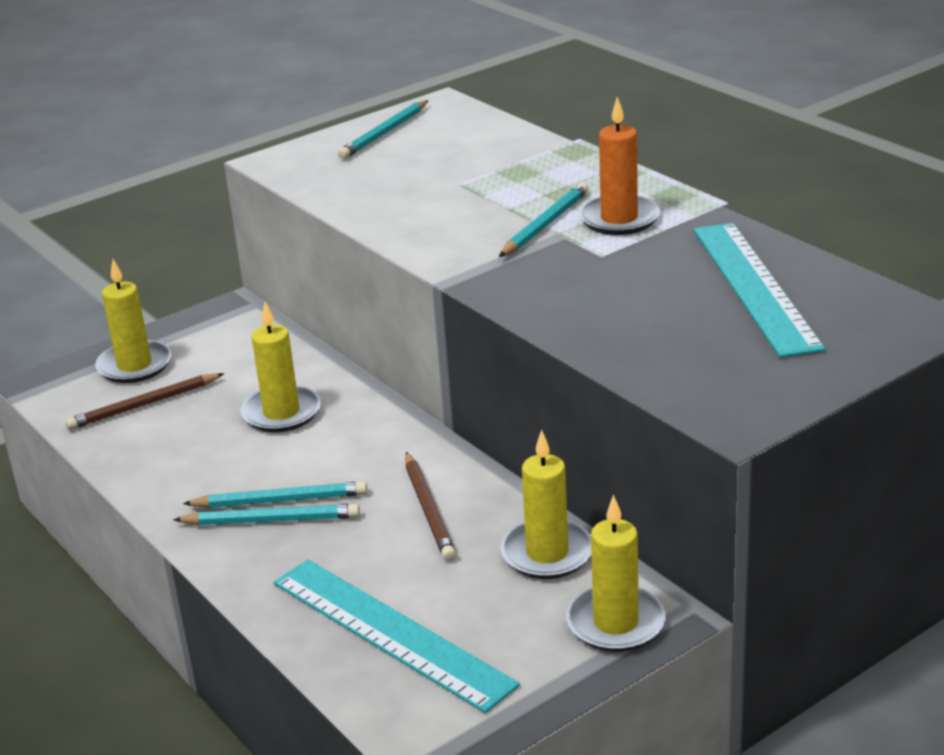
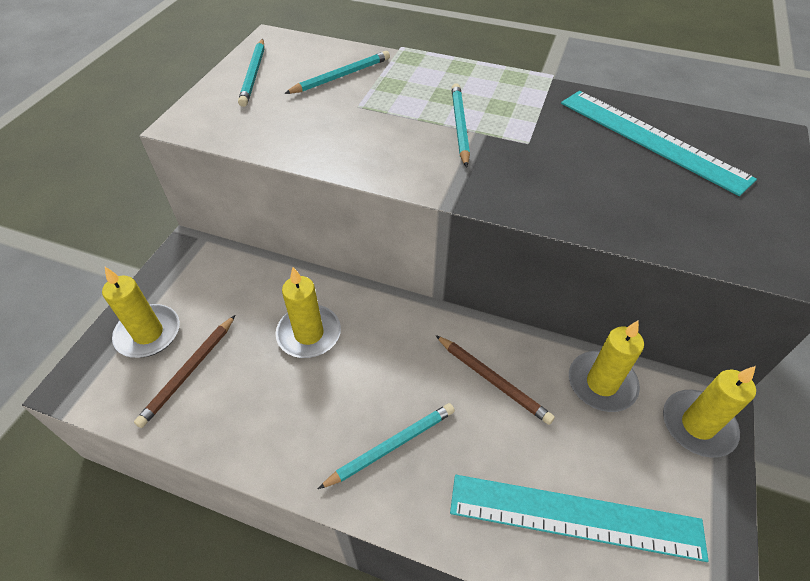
camera: 35 degrees left, 20 degrees up
(280, 500) = (381, 422): turquoise pencil -> turquoise pencil (341, 76)
(619, 219) = (503, 107): orange candle -> none

